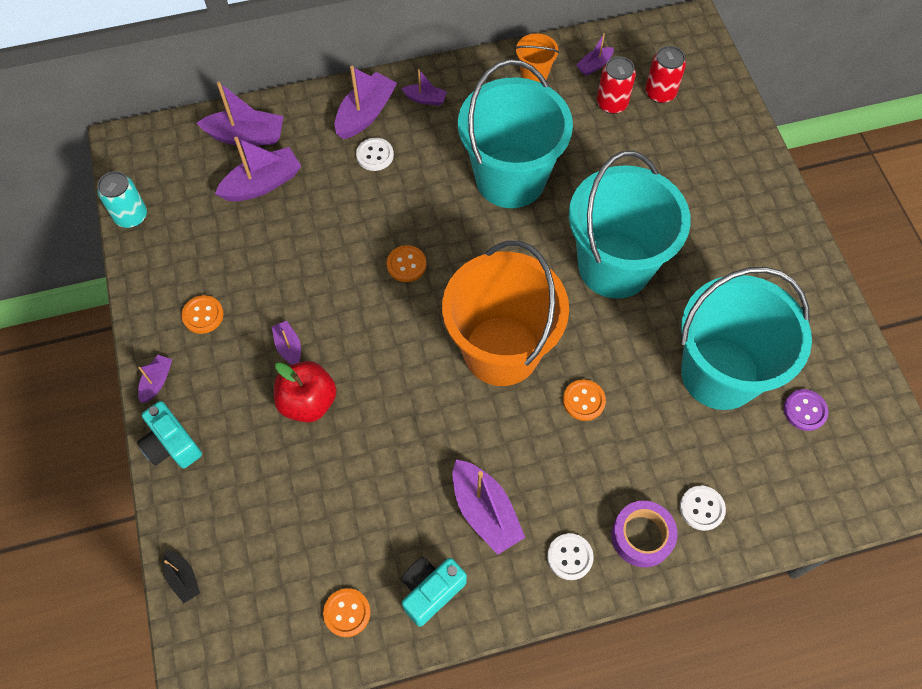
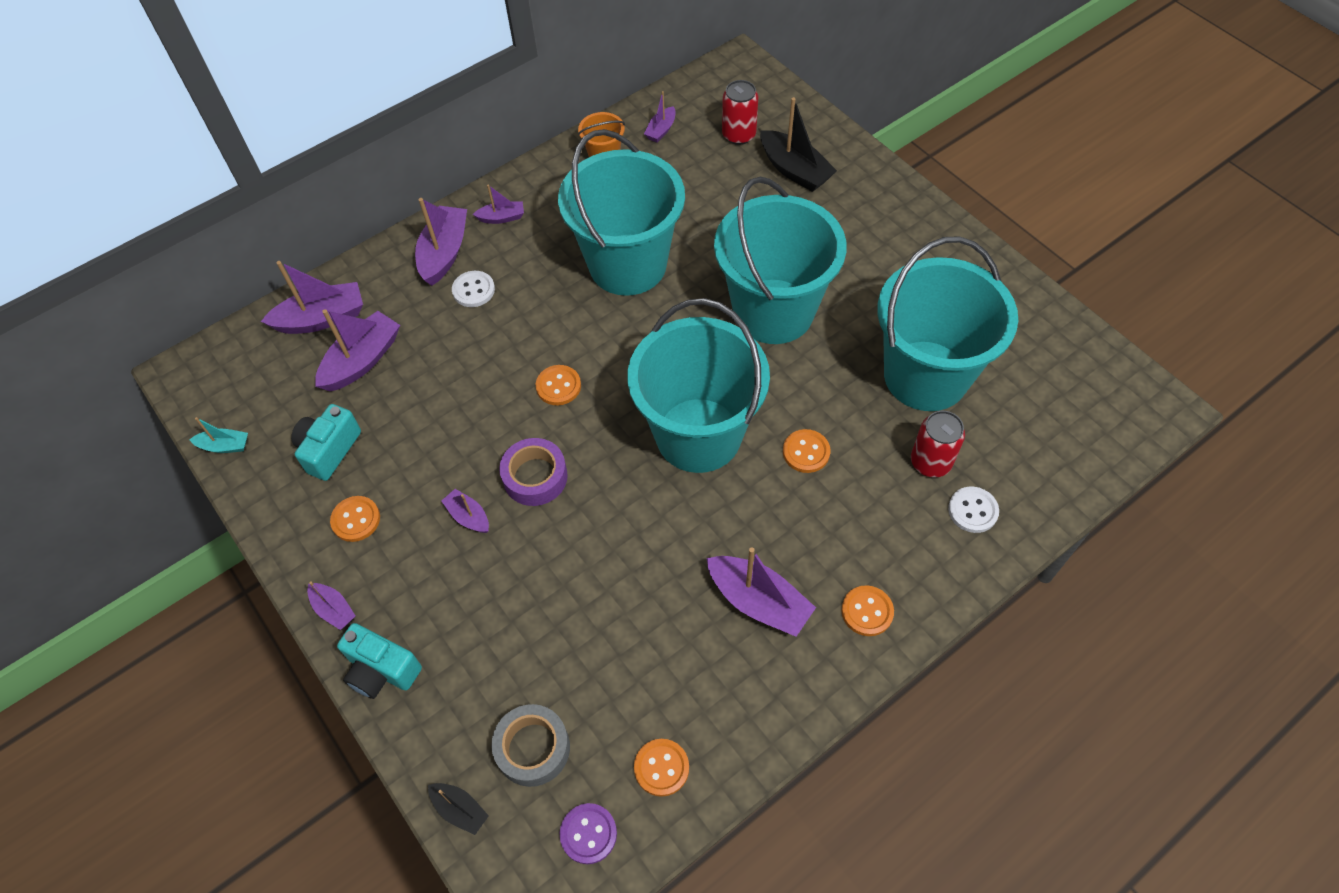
camera: 20 degrees left, 5 degrees down
(131, 216) = (225, 446): turquoise can -> turquoise boat
(157, 381) = (334, 609): purple boat -> purple boat turned 135 degrees clockwise
(257, 554) = (533, 748): none -> grey tape
(308, 402) = (516, 565): red apple -> none
(430, 591) = (740, 706): turquoise camera -> turquoise camera (329, 450)
(501, 350) = (698, 435): orange bucket -> turquoise bucket
(570, 557) = (867, 611): white button -> orange button
(612, 103) = (696, 160): red can -> red can (930, 462)
(642, 536) = (928, 561): purple tape -> purple tape (535, 477)
(694, 143) = (794, 170): none -> black boat
(805, 410) = (1023, 379): purple button -> purple button (588, 834)

